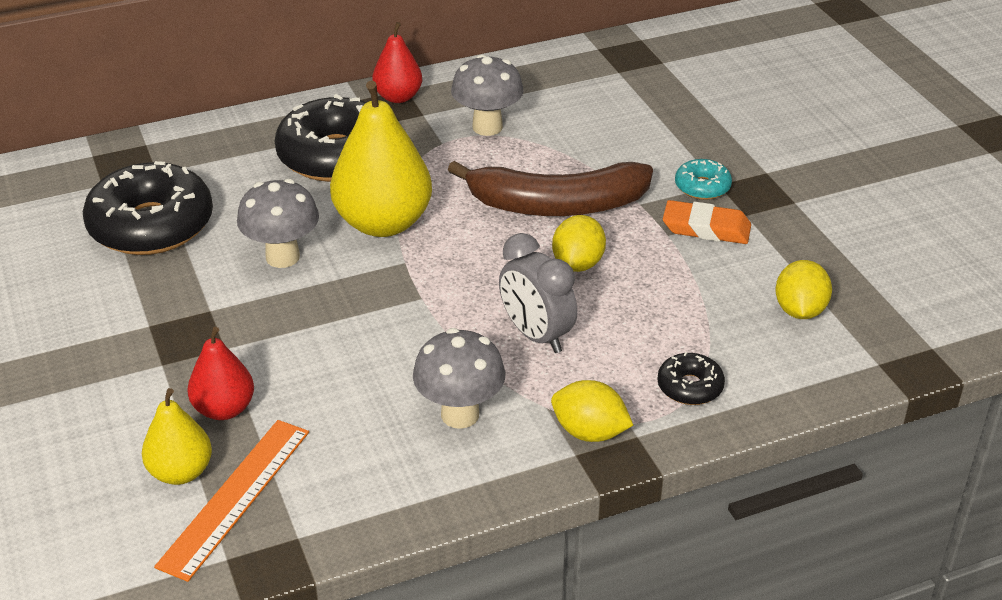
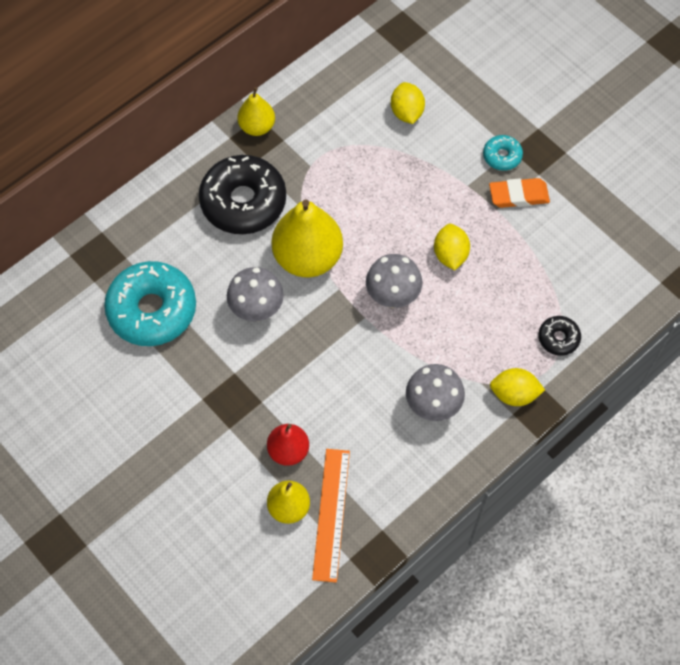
camera: 20 degrees left, 25 degrees up
(151, 225) = (152, 310): black donut -> turquoise donut
(398, 97) = (257, 127): red pear -> yellow pear
(487, 127) = (334, 140): grey mushroom -> grey mushroom (392, 297)
(536, 335) = (450, 326): grey clock -> none
(557, 205) = (414, 204): brown banana -> none
(799, 310) = (601, 252): yellow lemon -> yellow lemon (406, 112)

